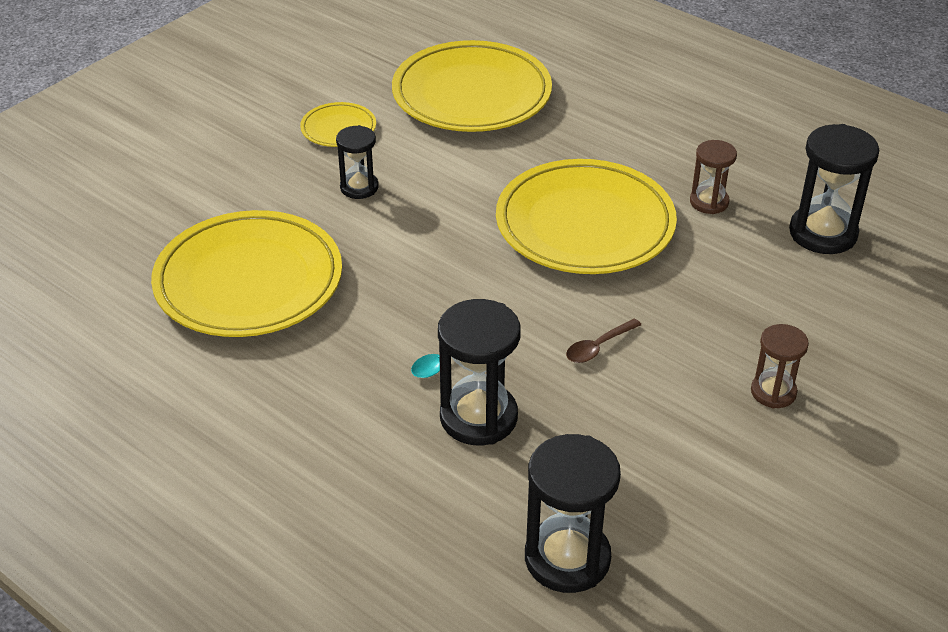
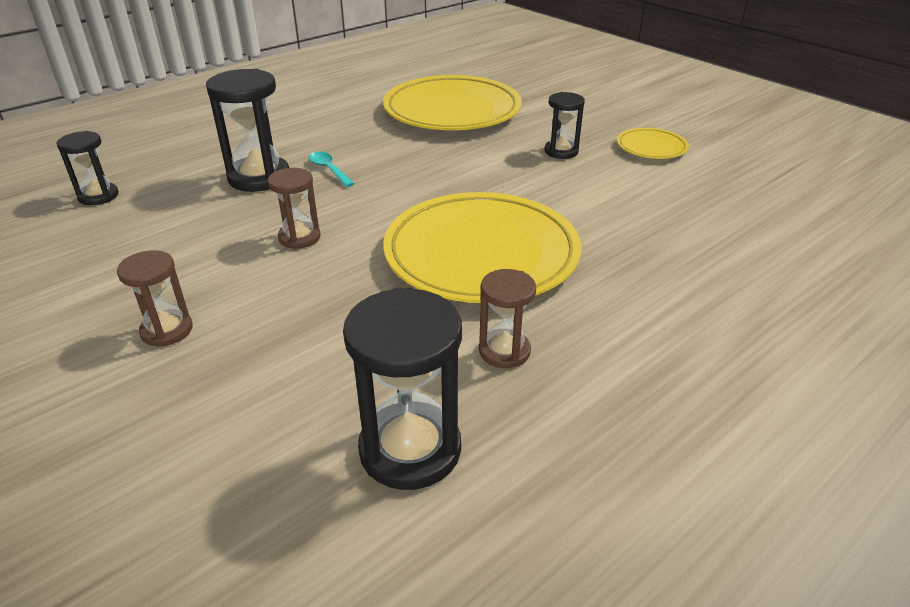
camera: 100 degrees right, 5 degrees down
(471, 94) = (725, 214): yellow plate -> none
(567, 558) = (98, 196): black hourglass -> black hourglass, size x0.59
(598, 347) = (299, 237): brown spoon -> brown hourglass

